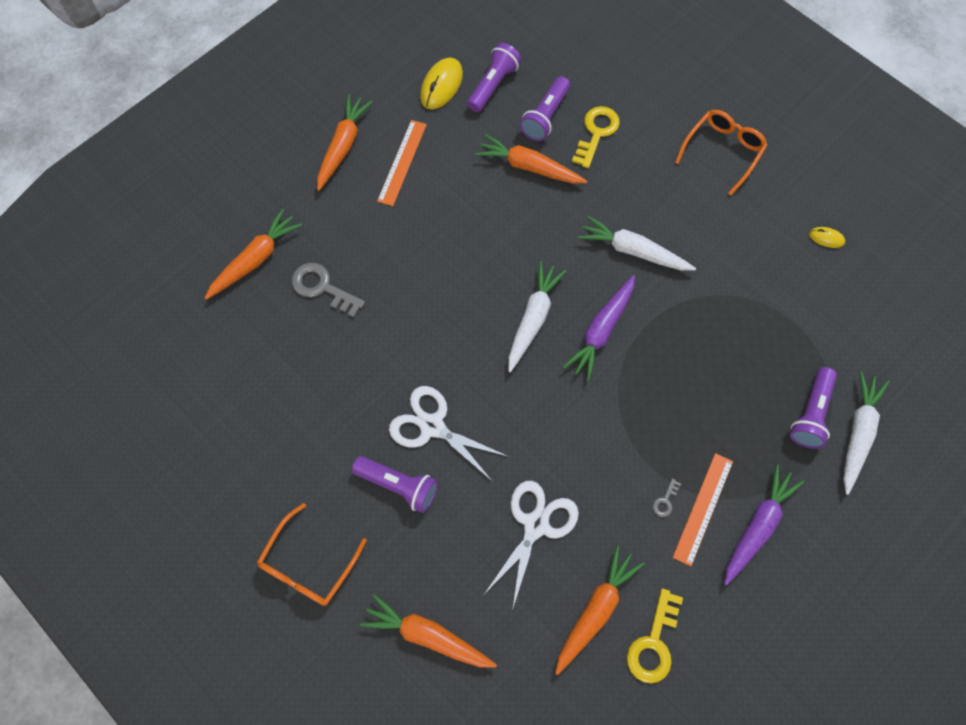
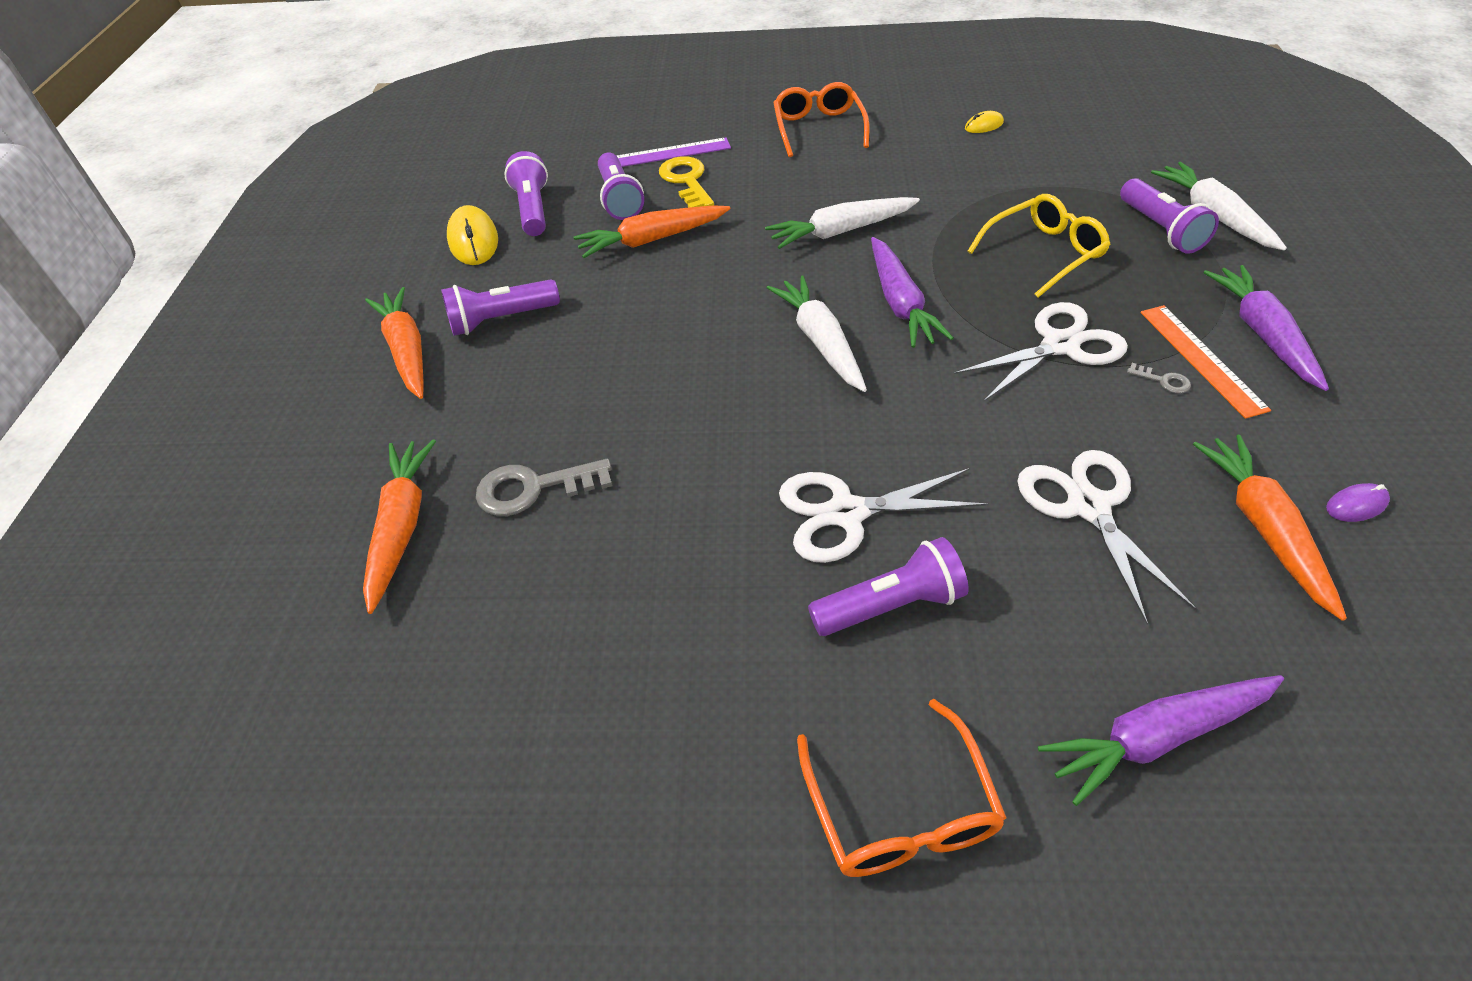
camera: 40 degrees left, 20 degrees down
(402, 162) = (501, 320): orange ruler -> purple flashlight
(427, 635) = (1156, 737): orange carrot -> purple carrot
(611, 98) = (668, 153): none -> purple ruler
(645, 433) = (1060, 345): none -> white scissors
(653, 643) = (1356, 505): yellow key -> purple mouse
(665, 501) = (1163, 381): grey key -> grey key turned 45 degrees counterclockwise
(721, 368) = (1044, 253): none -> yellow glasses

